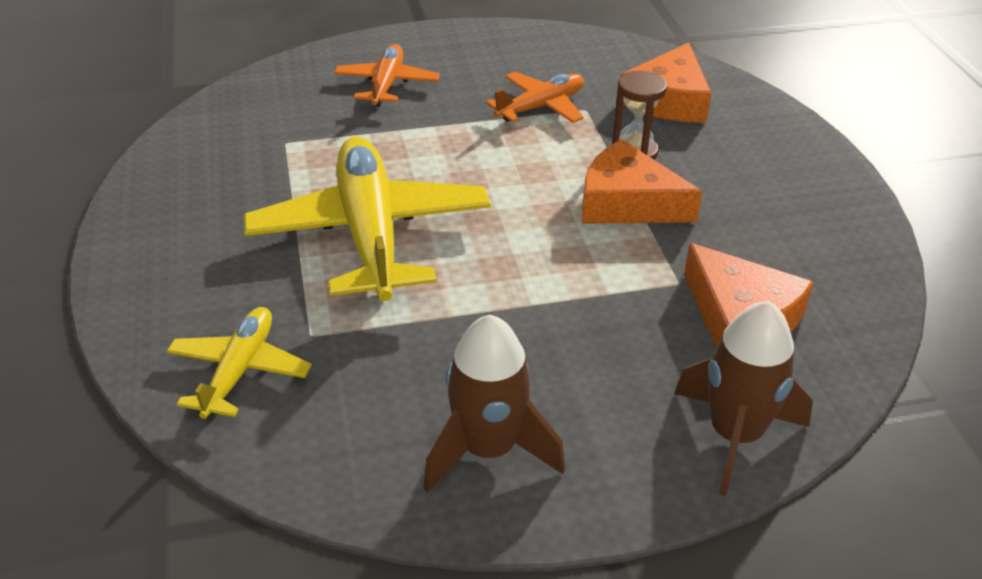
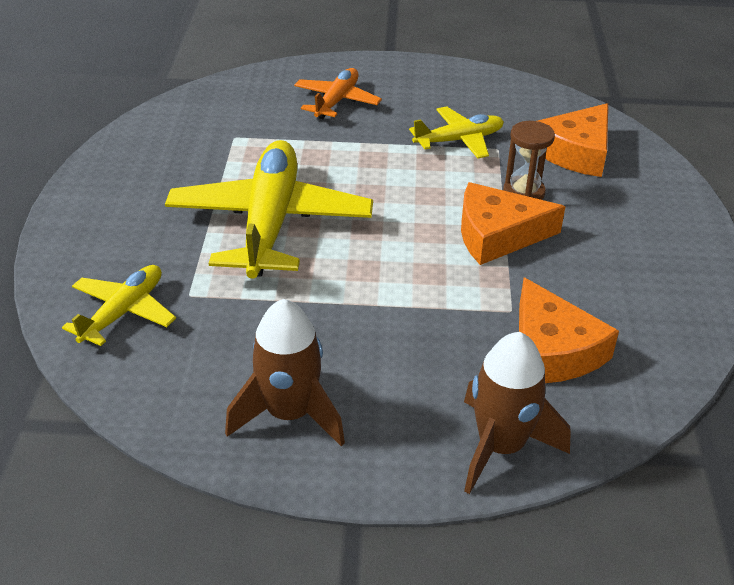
camera: 15 degrees right, 0 degrees up
(541, 107) = (459, 140): orange plane -> yellow plane
(627, 203) = (497, 235): orange cheese -> orange cheese turned 45 degrees counterclockwise

